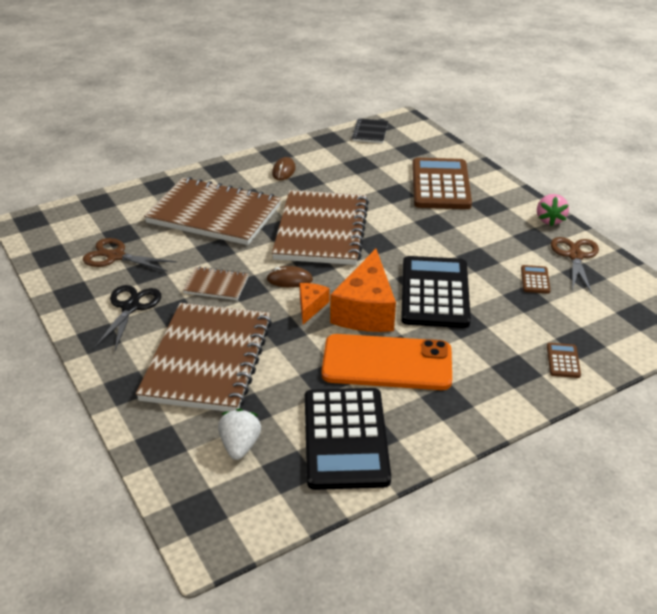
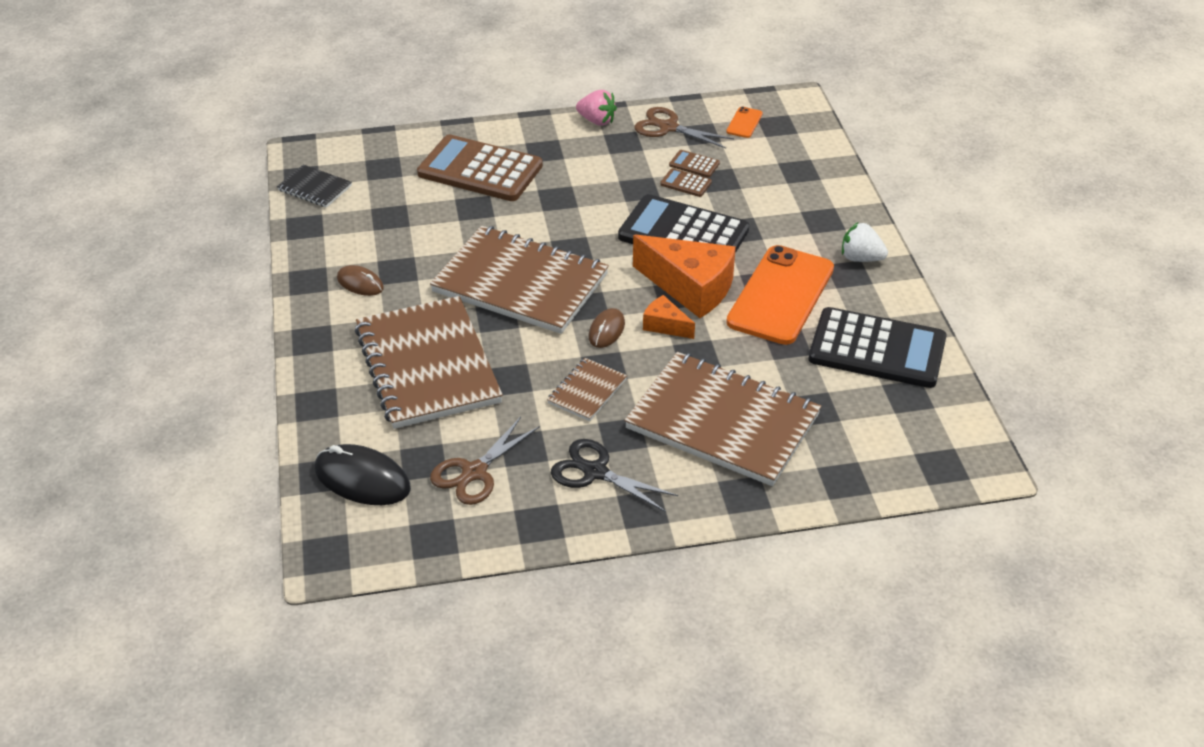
camera: 70 degrees left, 5 degrees up
(97, 217) = (362, 479): none -> black mouse
(214, 214) = (428, 365): brown notebook -> brown notebook turned 60 degrees counterclockwise
(240, 446) = (864, 422): white strawberry -> white strawberry (860, 258)
(563, 361) = (821, 189): brown calculator -> brown calculator (686, 183)
(623, 295) = (744, 123): none -> orange phone

